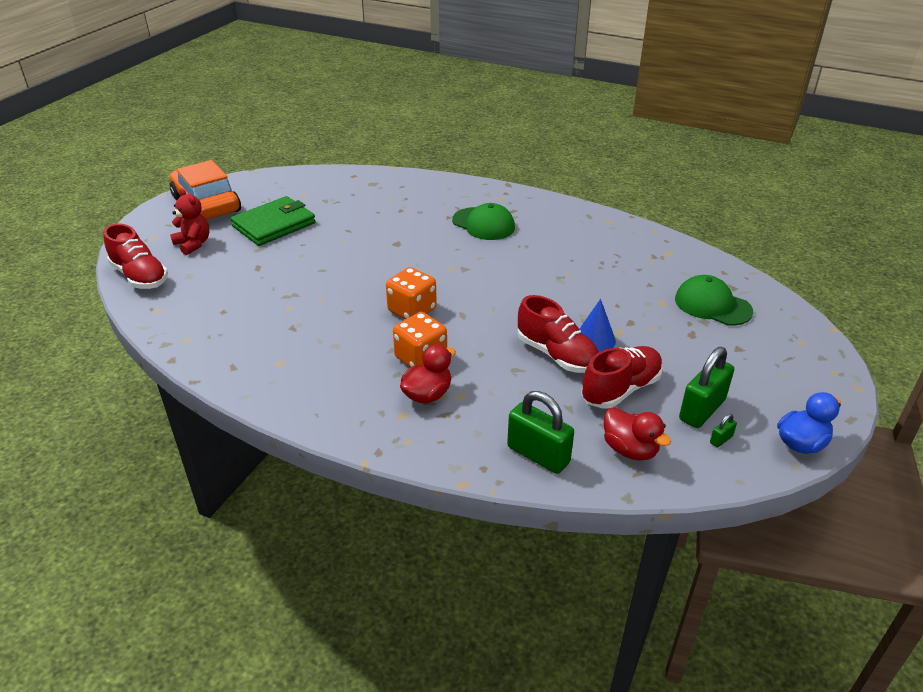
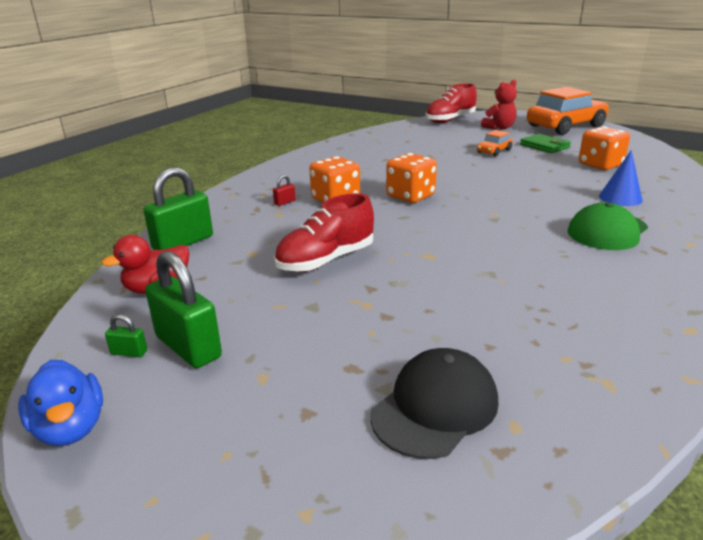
camera: 95 degrees right, 10 degrees down
(274, 224) = (544, 146): green wallet -> green wallet, size x0.61
(283, 255) = (494, 151): none -> orange car
(339, 205) = (600, 165): none -> orange dice
(427, 394) = (285, 202): red duck -> red padlock
(594, 339) = (351, 286): blue cone -> blue cone (620, 198)
(621, 389) = (252, 293): red shoe -> none
(712, 305) = (435, 407): green cap -> black cap
(721, 439) = (129, 352): green padlock -> green padlock turned 45 degrees counterclockwise

